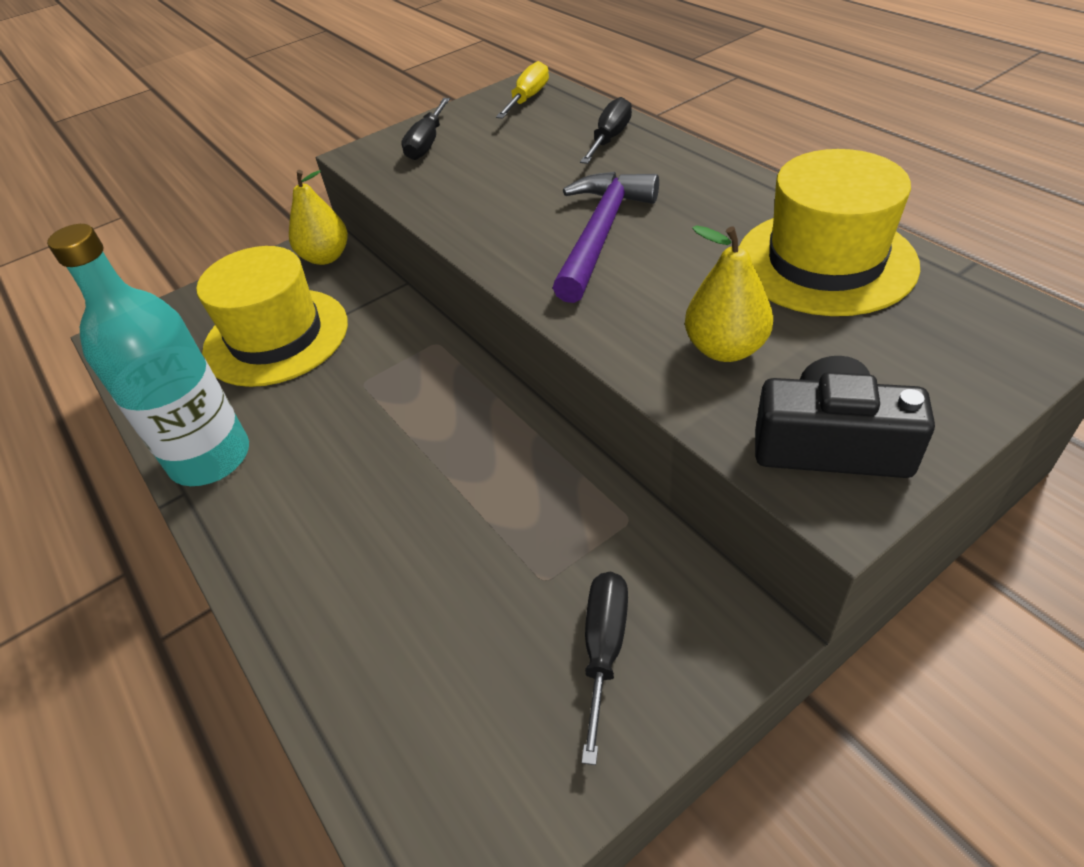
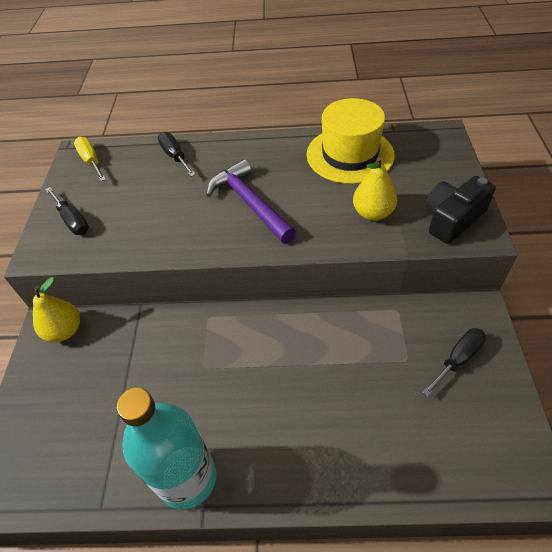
camera: 55 degrees left, 5 degrees up
(276, 336) = (112, 393): yellow hat -> none
(604, 649) = (458, 359): black screwdriver -> black screwdriver turned 90 degrees clockwise

